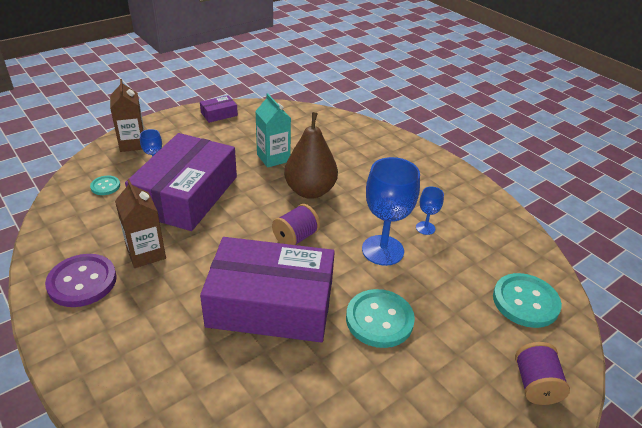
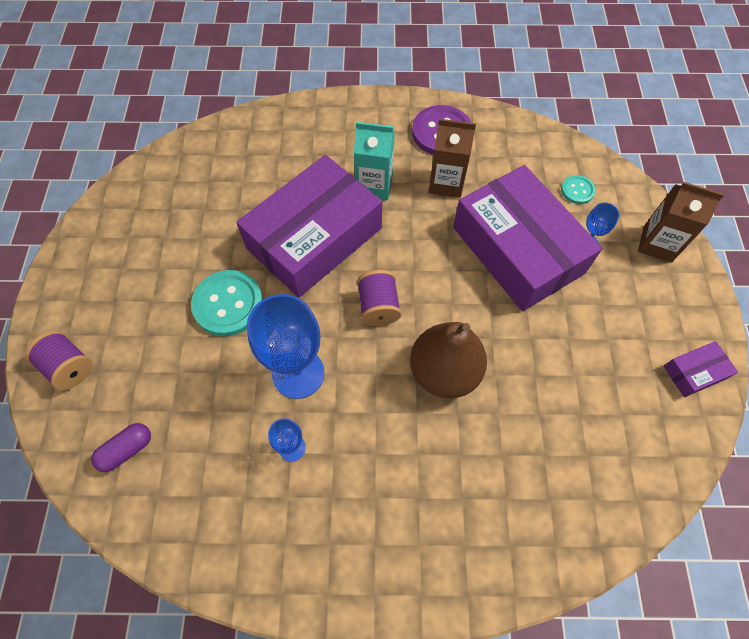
camera: 130 degrees right, 25 degrees up
(219, 114) = (694, 372): purple box -> purple box turned 60 degrees clockwise
(273, 158) = (540, 375): turquoise carton -> turquoise carton (374, 185)
(525, 302) = (127, 450): turquoise button -> purple capsule

